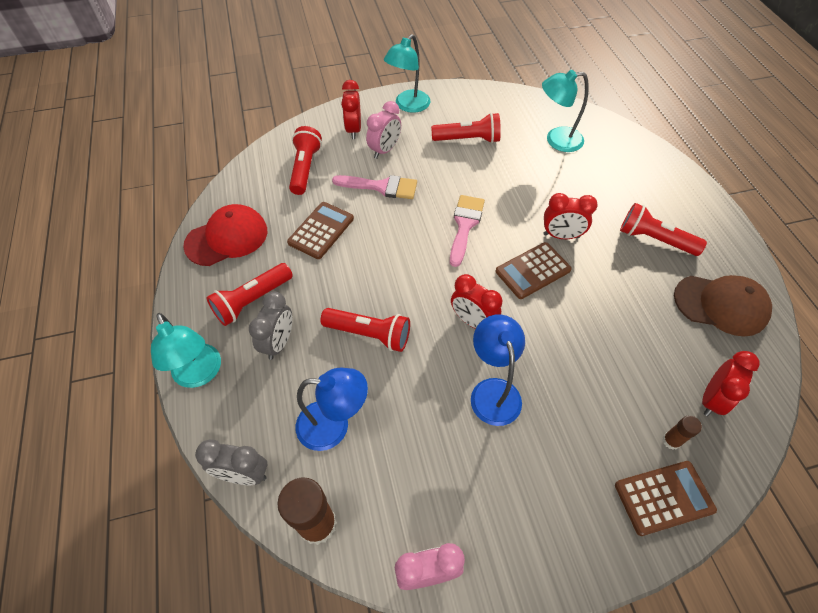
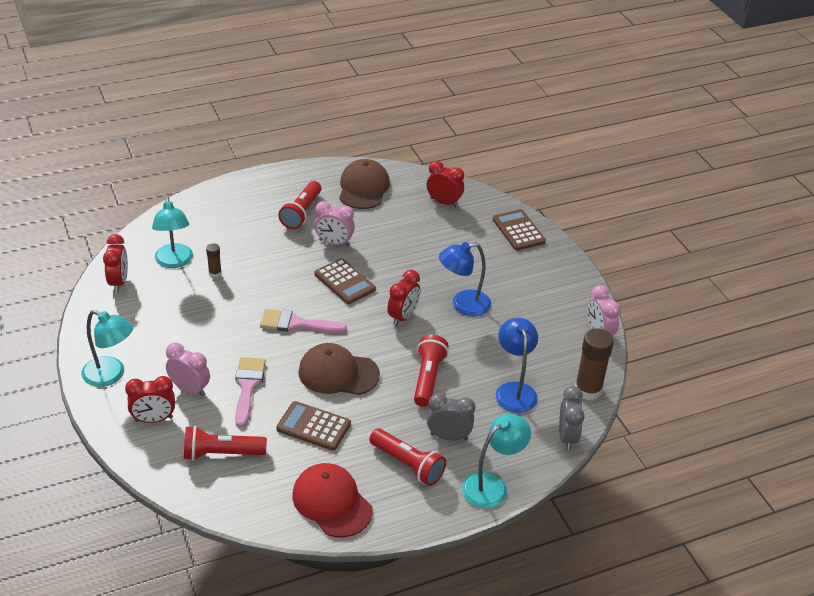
camera: 100 degrees left, 15 degrees down
(389, 254) = (338, 373): none -> brown cap
(468, 139) = (172, 324): red flashlight -> none
(561, 236) = (303, 264): red clock -> red clock (119, 282)
(602, 266) = (334, 243): none -> pink clock
(671, 441) = (479, 223): brown glue stick -> brown glue stick (215, 273)

